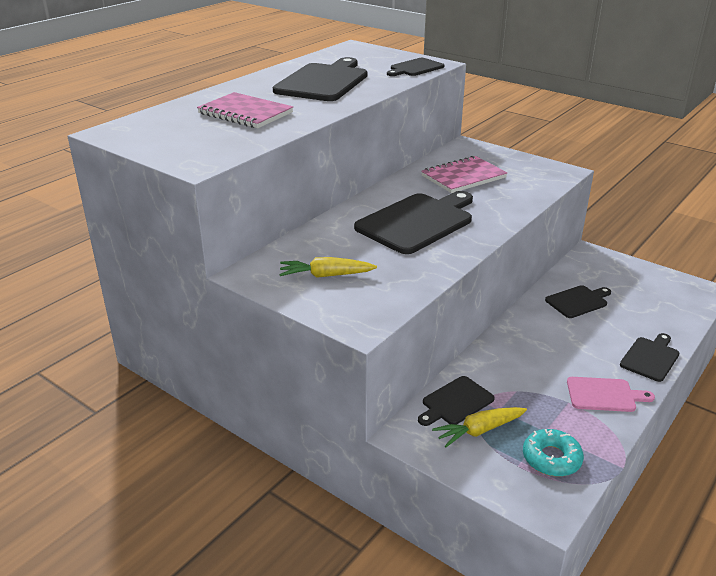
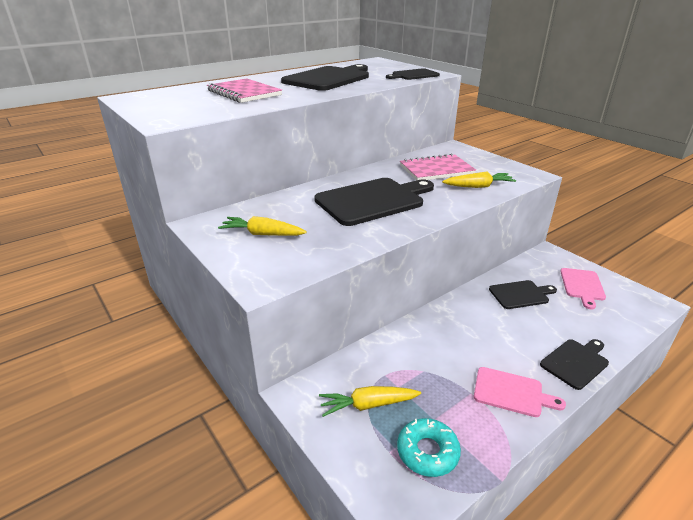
camera: 15 degrees right, 0 degrees up
(455, 402) = (359, 371): black cutting board -> none
(516, 192) = (478, 186): none -> yellow carrot
(633, 283) = (582, 286): none -> pink cutting board

